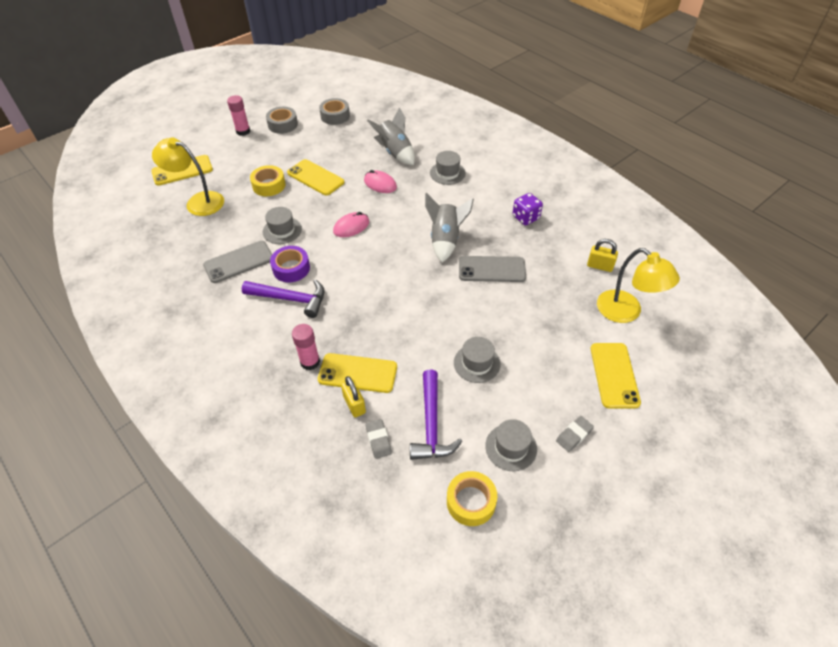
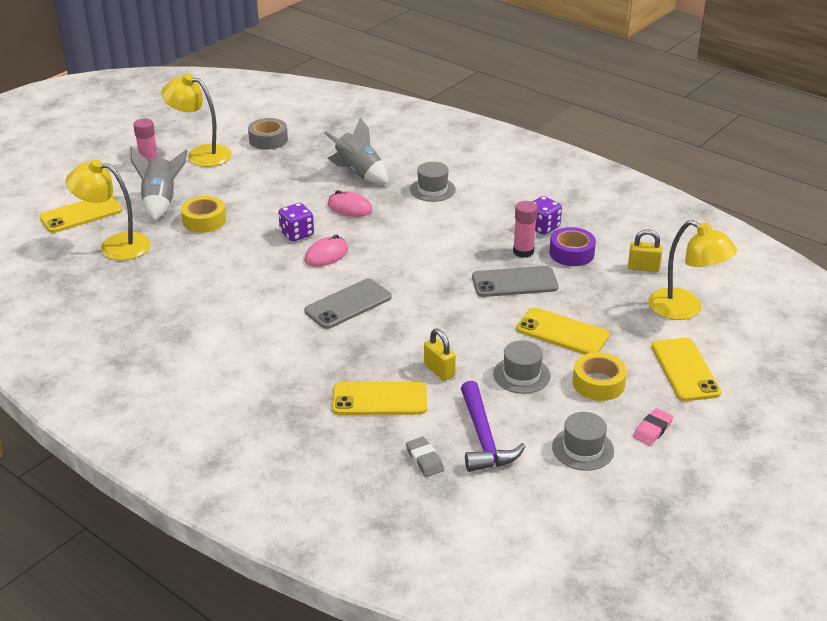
camera: 10 degrees left, 15 degrees down
(239, 262) = (191, 304): grey phone -> grey phone (348, 304)
(282, 230) = (237, 266): grey hat -> none
(283, 124) = (201, 154): grey tape -> yellow lamp
(290, 299) = (271, 335): purple hammer -> none
(291, 268) = (262, 304): purple tape -> purple tape (571, 253)
(310, 362) = (317, 394): pink glue stick -> pink glue stick (523, 251)
(315, 177) = (263, 207): yellow phone -> yellow phone (562, 332)
(334, 205) = (297, 234): none -> purple dice
(354, 404) = (385, 429): yellow padlock -> yellow padlock (439, 370)
(445, 240) = (449, 258): grey rocket -> grey rocket (161, 202)
(471, 502) = (550, 503): yellow tape -> yellow tape (598, 383)
(574, 435) = (652, 430): grey eraser -> pink eraser

